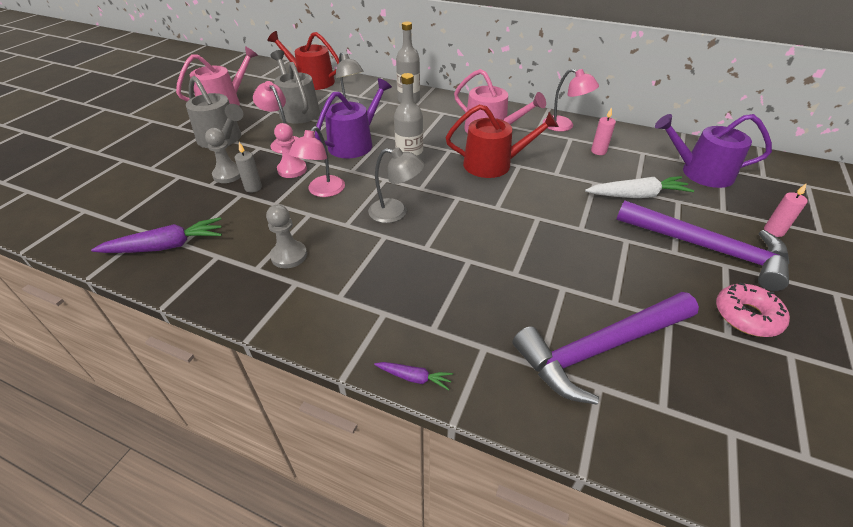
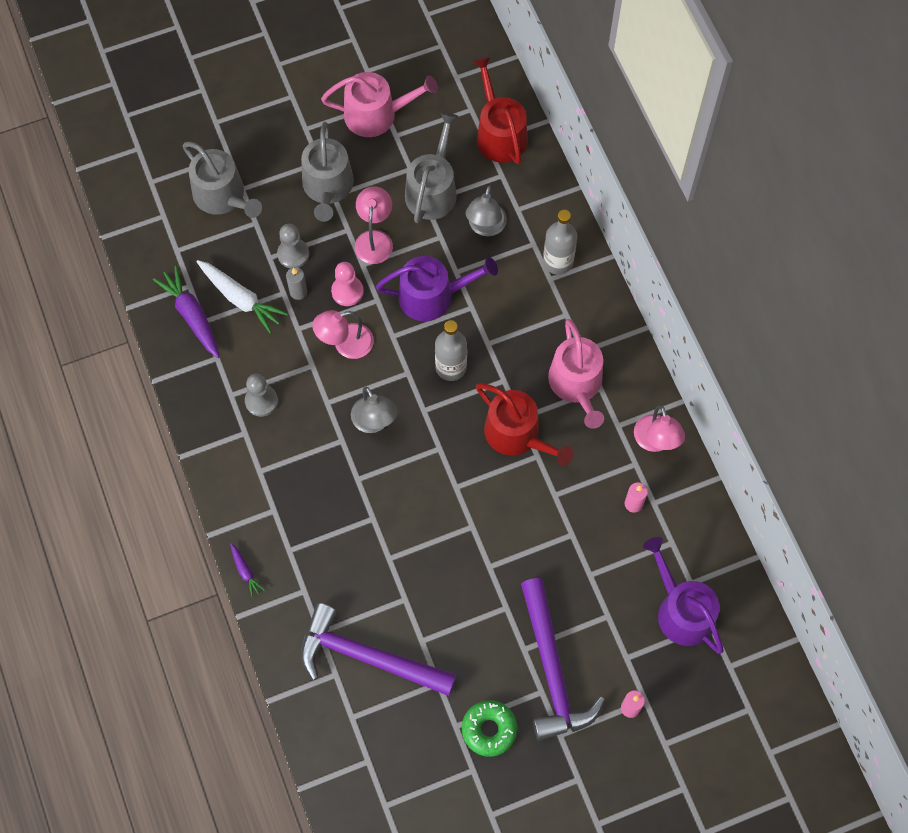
camera: 45 degrees right, 25 degrees up
(136, 178) = (223, 196): none -> grey watering can
(166, 246) = (192, 315): purple carrot -> purple carrot turned 150 degrees counterclockwise
(637, 195) = (583, 579): white carrot -> white carrot (241, 299)
(747, 316) = (489, 729): pink donut -> green donut

